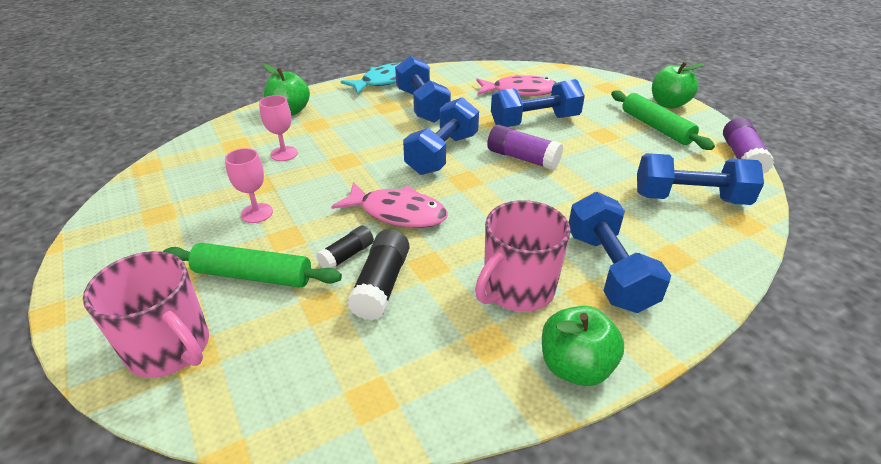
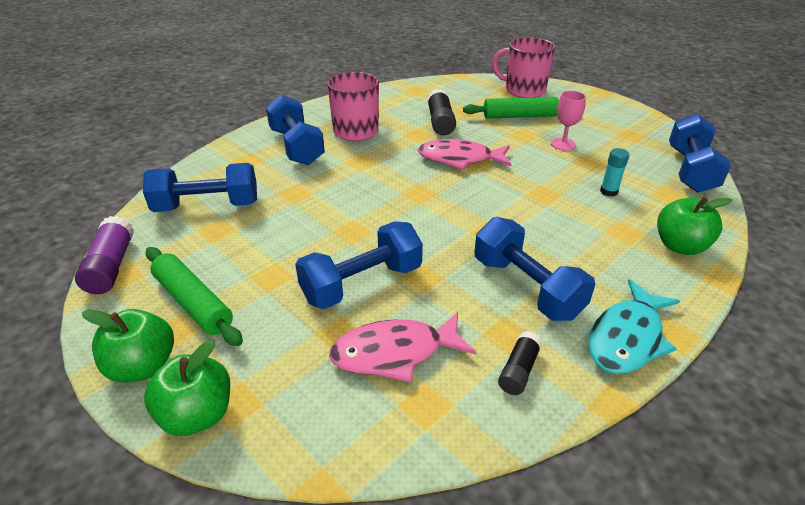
camera: 165 degrees right, 0 degrees up
(284, 154) = (608, 191): pink goblet -> turquoise glue stick
(347, 255) = (473, 131): black glue stick -> black glue stick (519, 370)
(442, 154) = (455, 216): blue dumbbell -> blue dumbbell (690, 170)
(522, 158) = (369, 224): purple glue stick -> none
(575, 366) = (322, 108): green apple -> green apple (197, 415)

